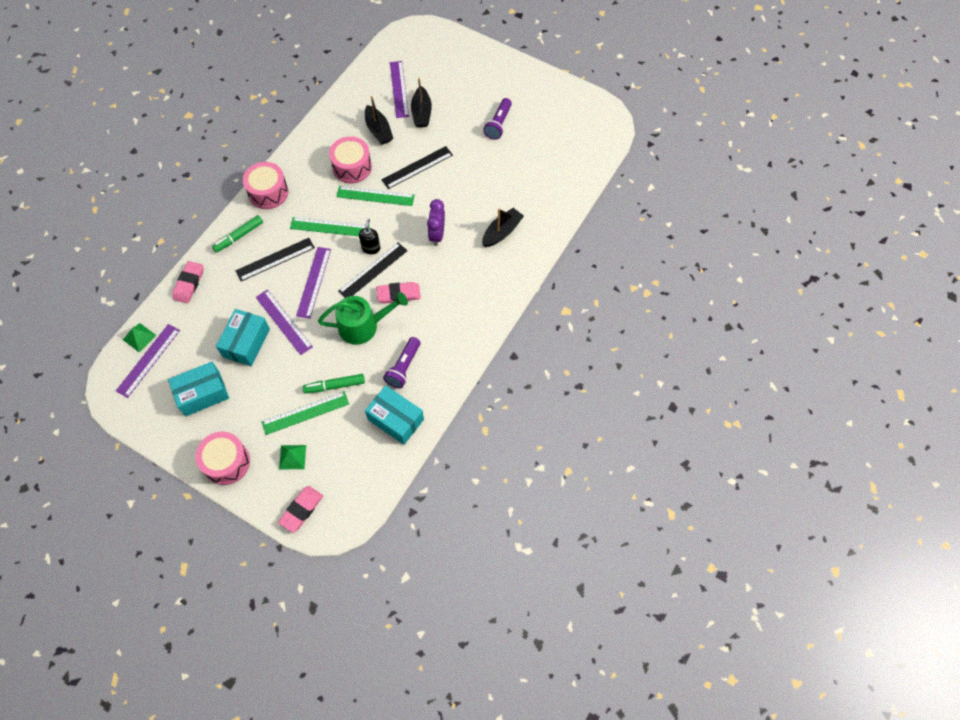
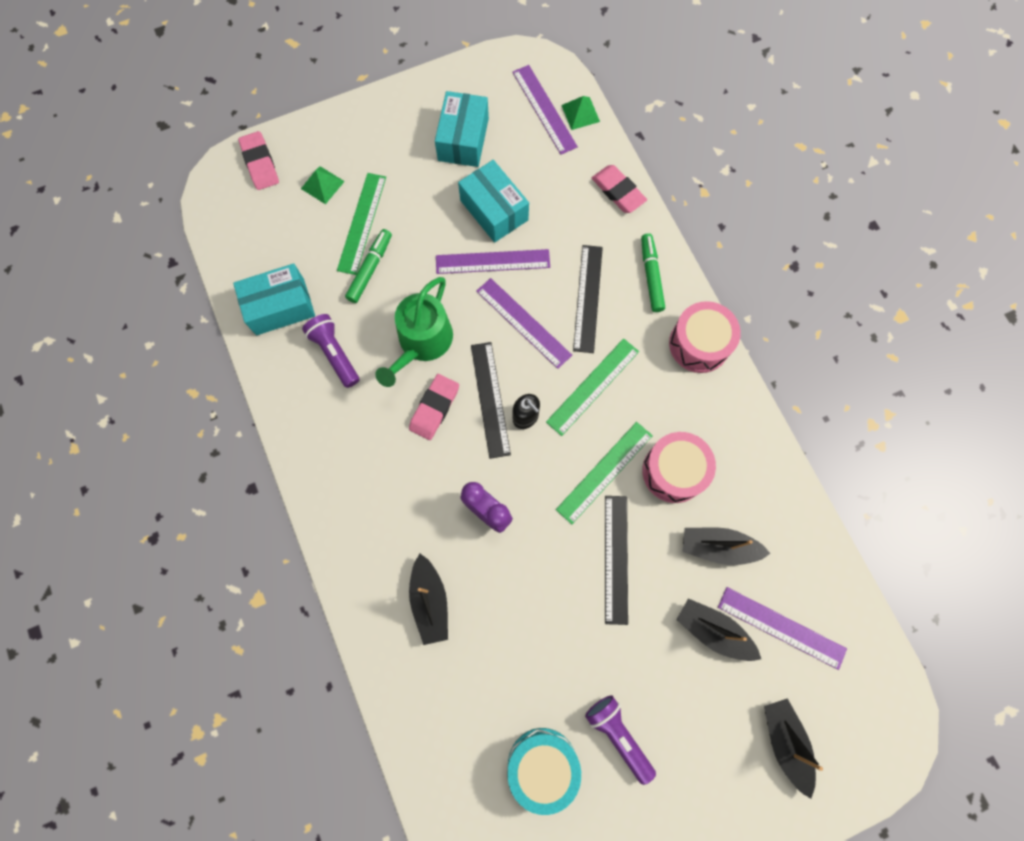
camera: 125 degrees right, 10 degrees up
(226, 462) = (366, 124): pink drum -> none
(450, 65) = (785, 742): none -> black boat
(535, 145) = (542, 765): none -> turquoise drum

